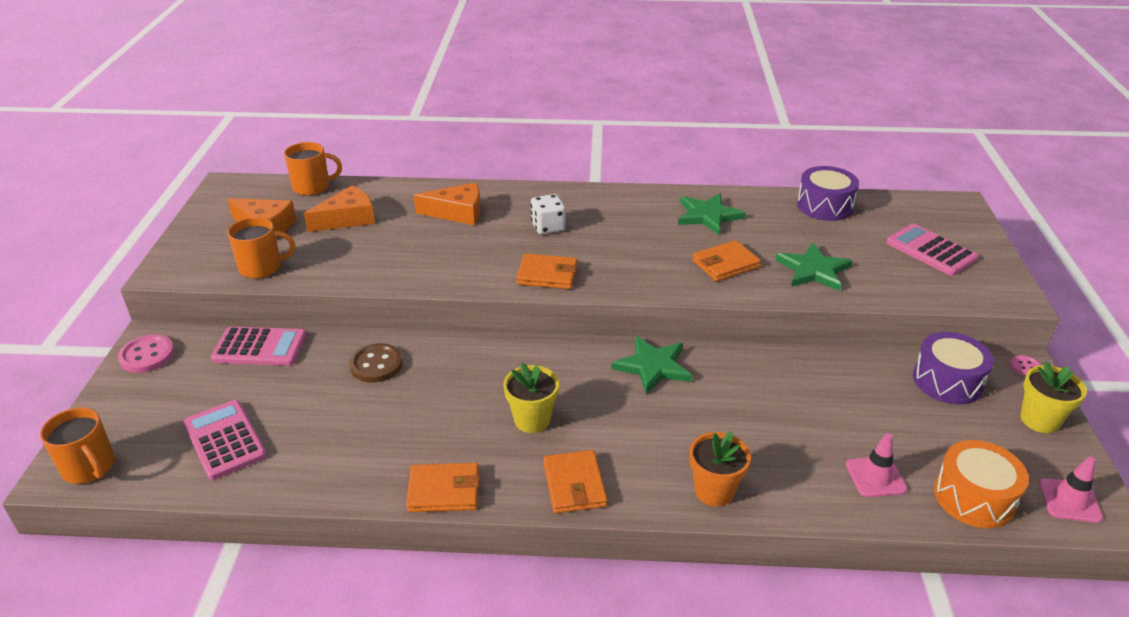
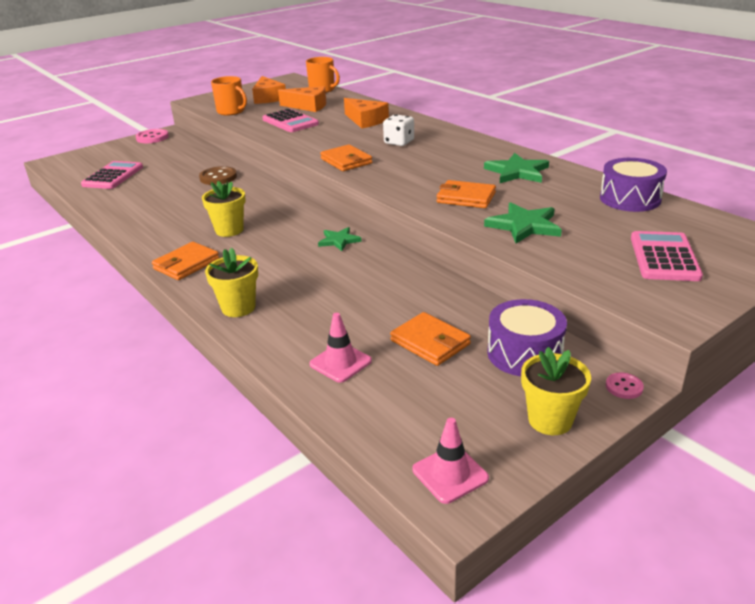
camera: 50 degrees right, 5 degrees down
(89, 467) = (62, 164): orange mug -> none
(260, 347) = (192, 151): pink calculator -> pink calculator (290, 122)
(444, 491) = (137, 234): orange wallet -> orange wallet (430, 342)
(653, 366) = (339, 240): green star -> green star, size x0.63
(714, 491) = (238, 308): orange flower pot -> yellow flower pot
(974, 497) = (379, 417): orange drum -> none

